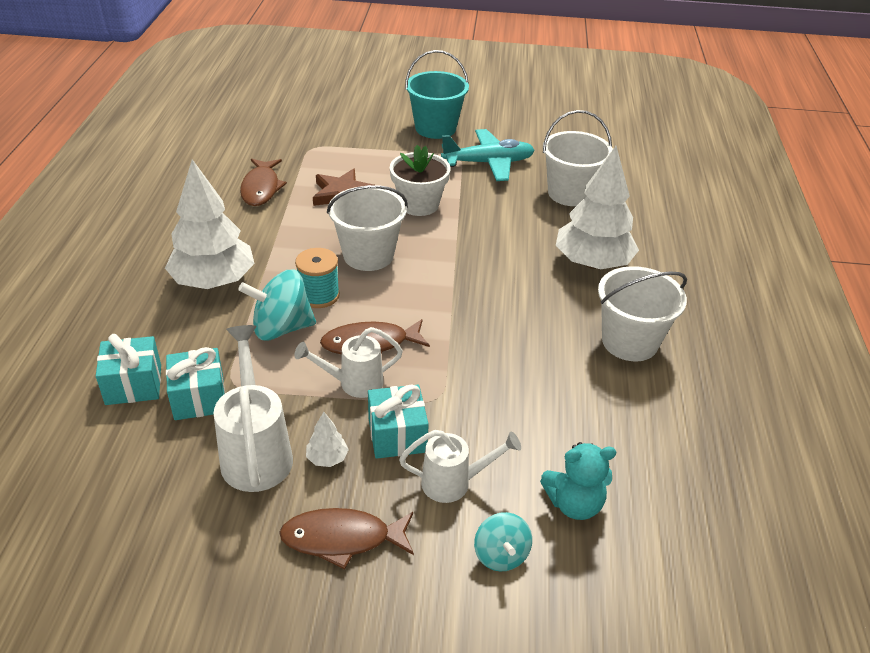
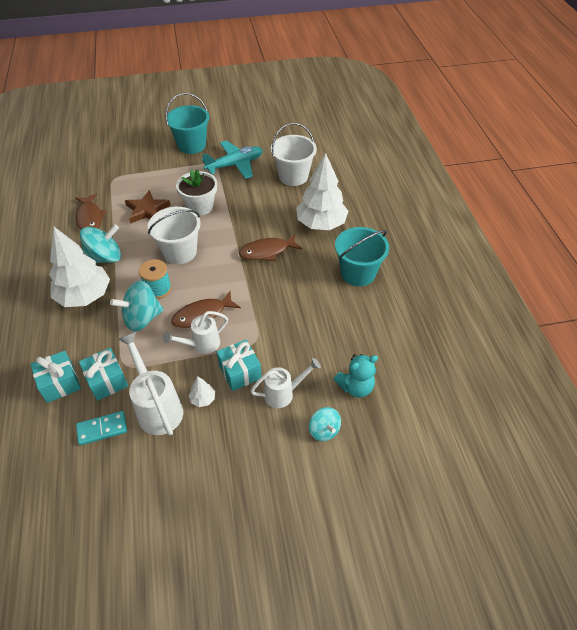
camera: 15 degrees left, 10 degrees up
(165, 460) = (102, 429): none -> turquoise domino
(261, 240) = (105, 258): none -> turquoise spinning top
(342, 539) = (230, 447): brown fish -> brown fish (267, 251)
(629, 342) = (358, 273): white bucket -> turquoise bucket

